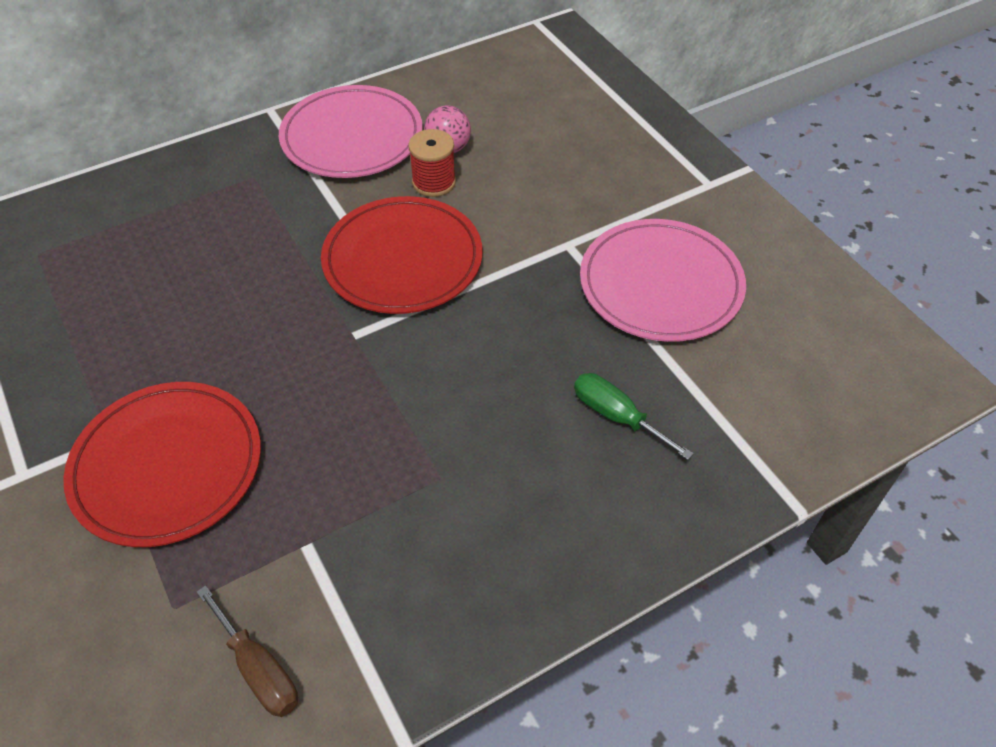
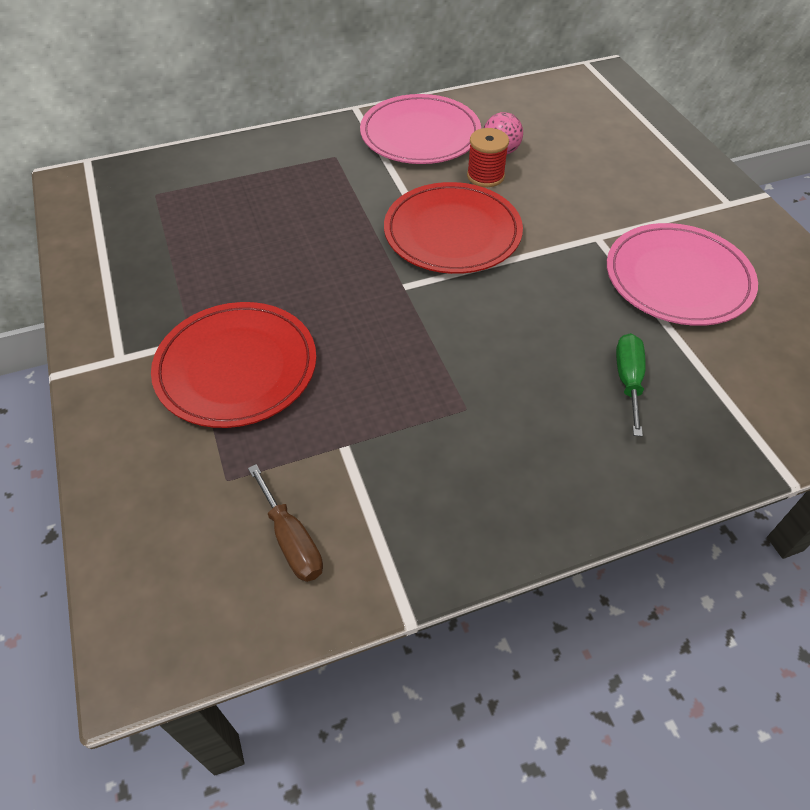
camera: 10 degrees right, 0 degrees up
(616, 416) = (628, 381): green screwdriver -> green screwdriver turned 45 degrees clockwise

